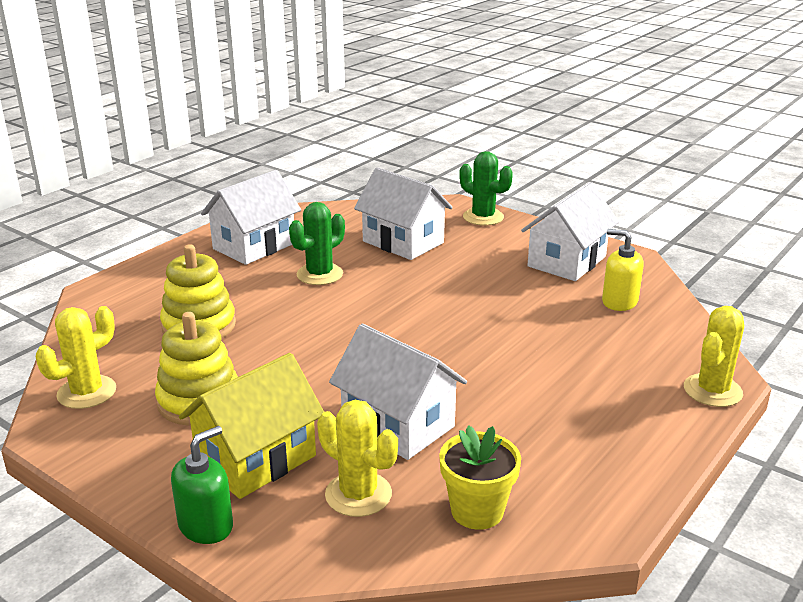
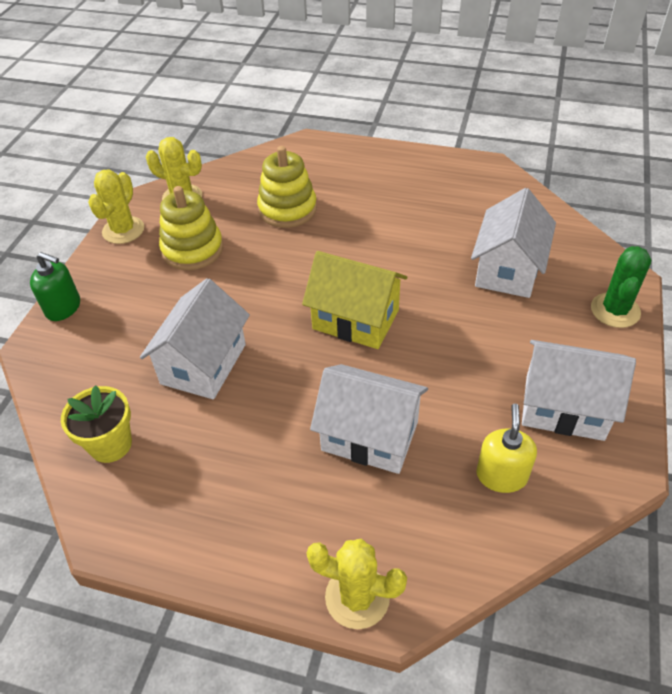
camera: 70 degrees right, 20 degrees up
(254, 246) = (428, 186): white house -> white house (370, 436)
(256, 459) = (136, 303): yellow house -> yellow house (355, 320)
(319, 274) = (406, 240): green cactus -> none
(358, 494) = (112, 370): yellow cactus -> yellow cactus (123, 230)

